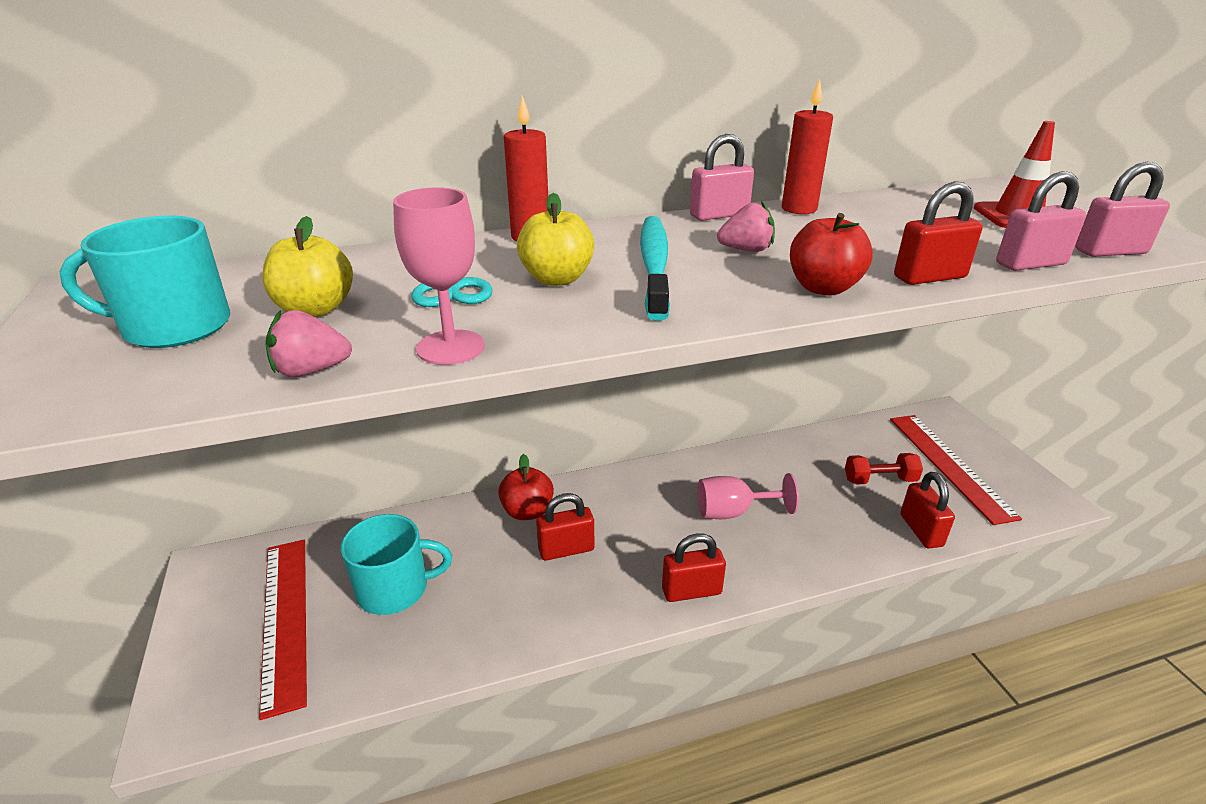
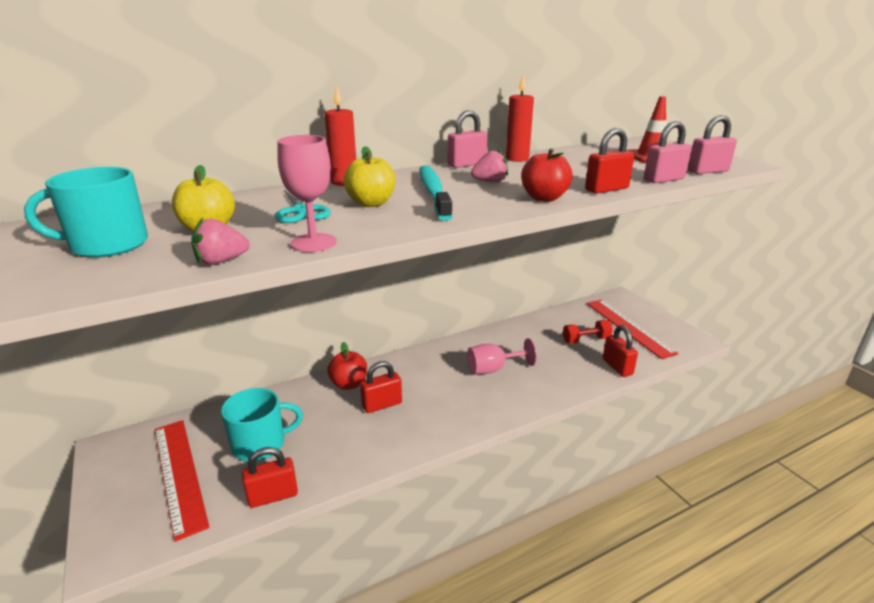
camera: 10 degrees left, 5 degrees down
(691, 591) = (474, 420): red padlock -> red padlock (273, 496)

